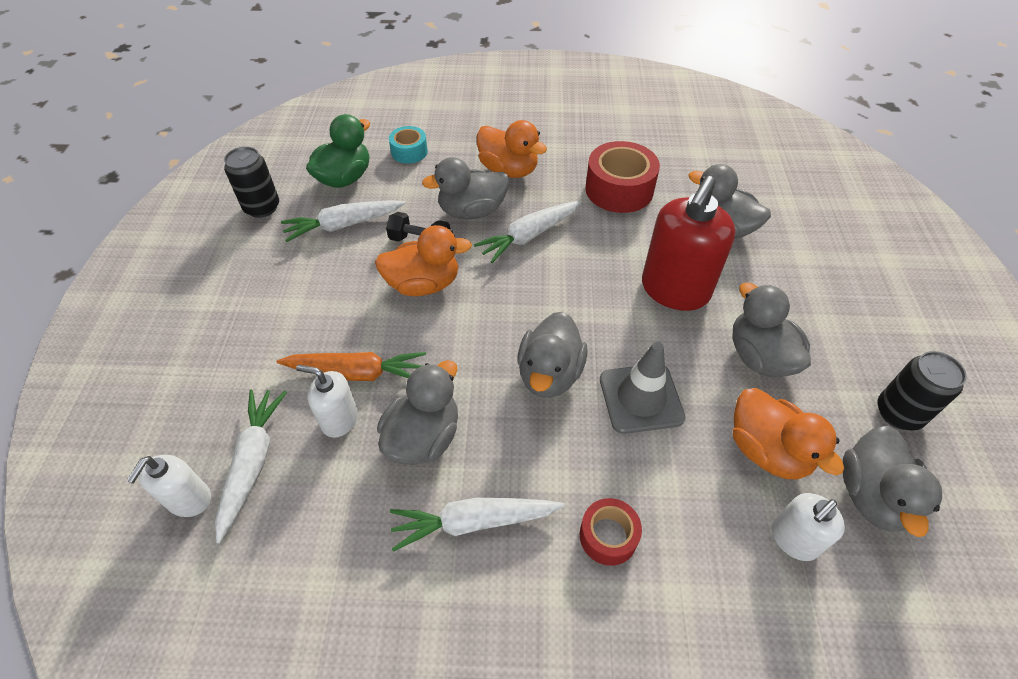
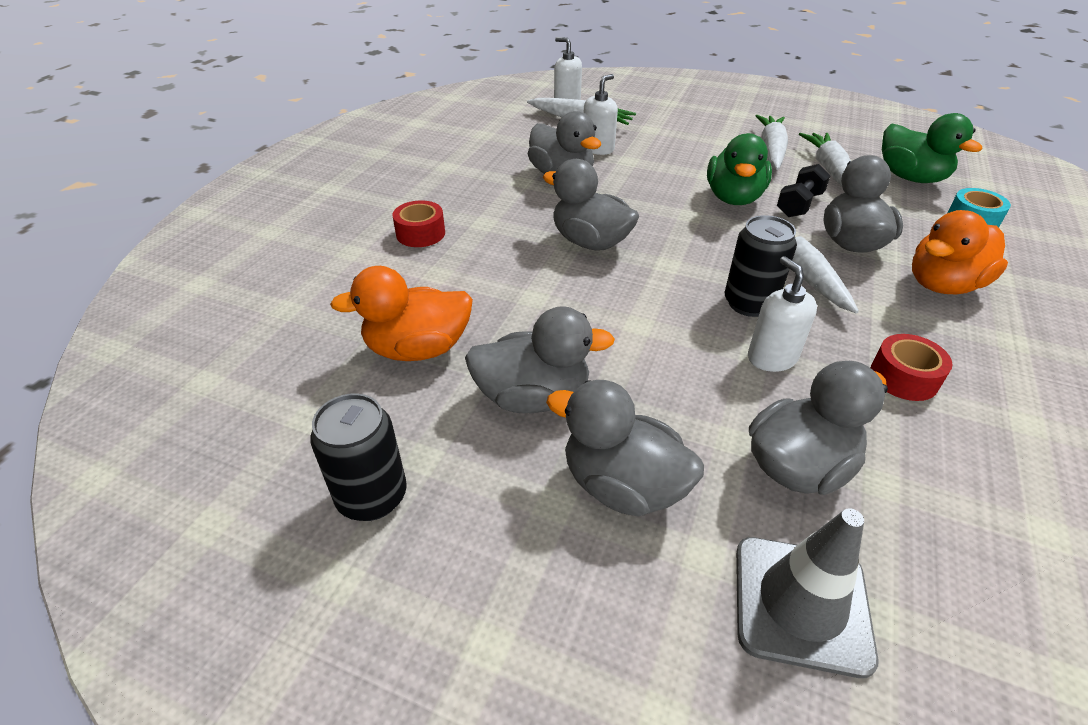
camera: 110 degrees right, 10 degrees down
(262, 207) = (858, 137): black can -> black can (749, 303)
(357, 373) = (639, 159): orange carrot -> none
(423, 284) = (733, 198): orange duck -> green duck
(474, 522) = (478, 184): white carrot -> white carrot (771, 150)
(619, 189) = (903, 377): red tape -> red tape, size x0.57
(641, 398) = (532, 286): grey traffic cone -> grey traffic cone (801, 604)
(674, 290) = (673, 362): red soap dispenser -> none
(793, 539) = (329, 328): white soap dispenser -> white soap dispenser (771, 358)
(872, 496) = (312, 405): grey duck -> grey duck (622, 485)

